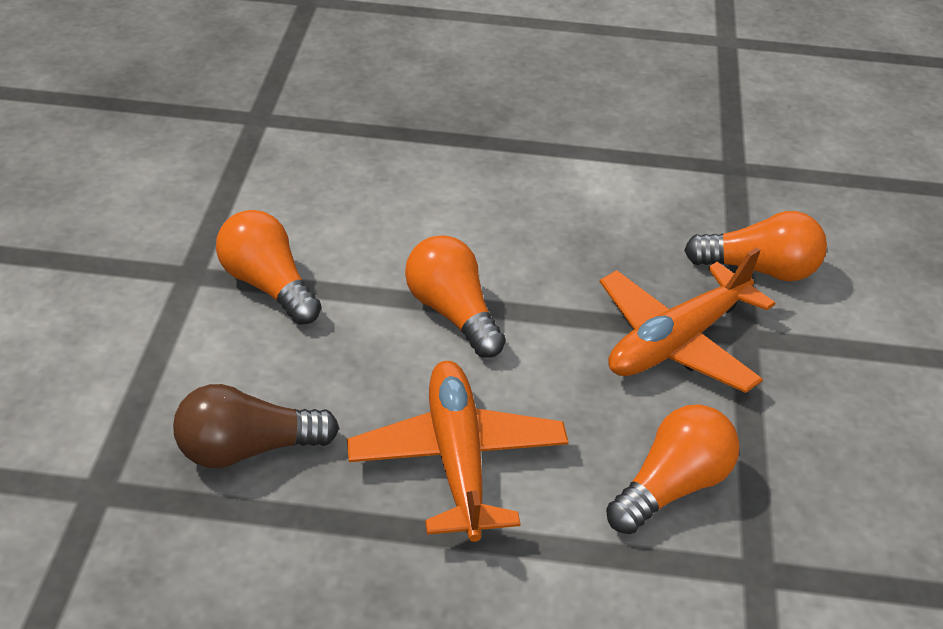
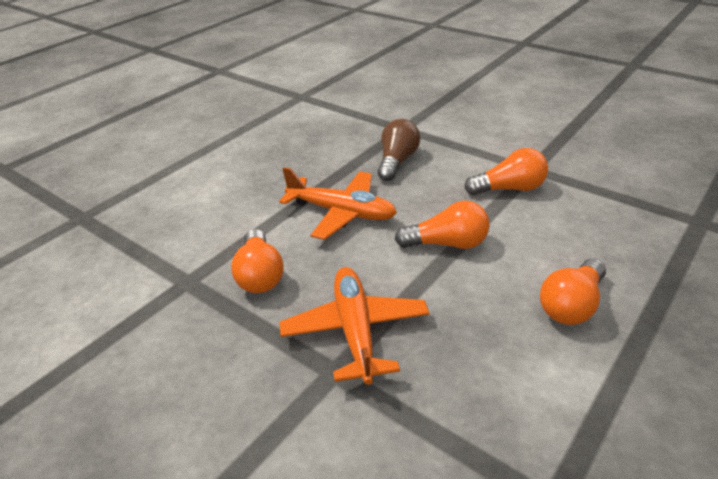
camera: 125 degrees right, 5 degrees down
(759, 269) = (394, 426): orange light bulb -> orange light bulb (571, 305)

